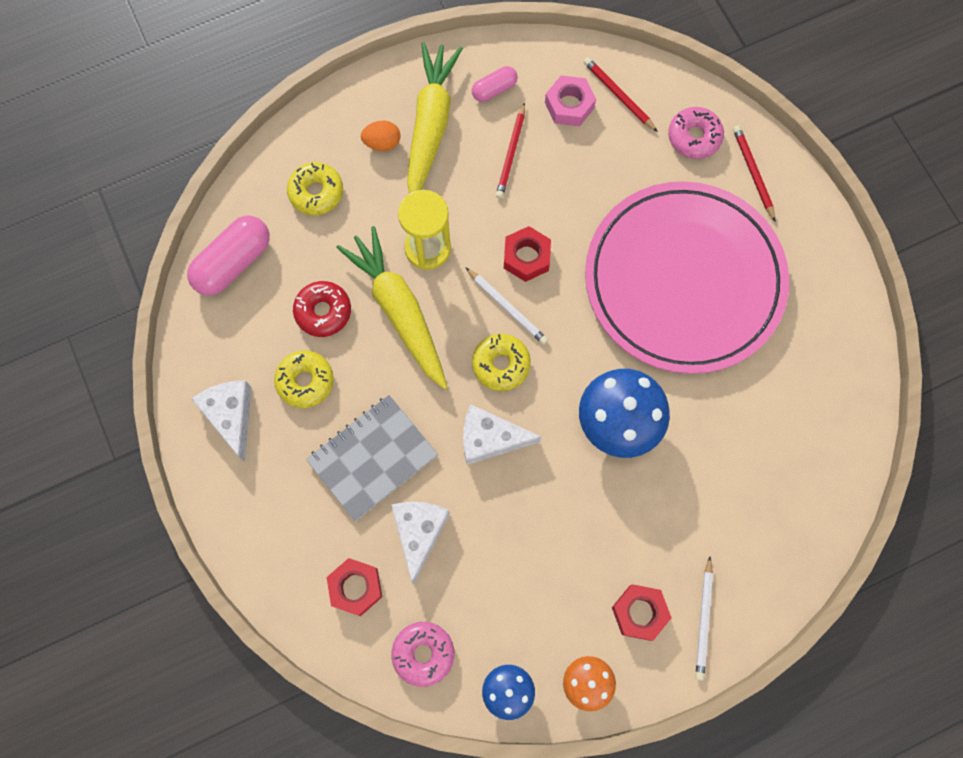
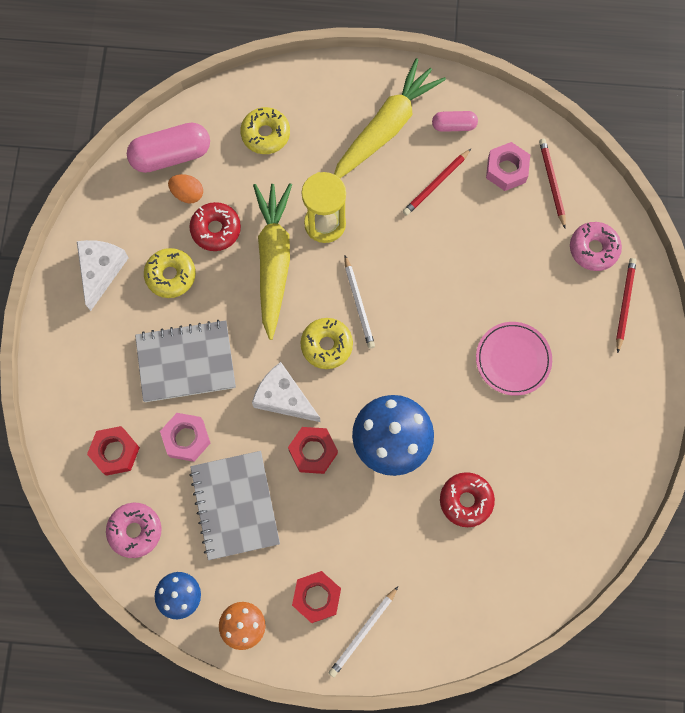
camera: 30 degrees right, 0 degrees up
(382, 143) = (339, 122): orange egg -> orange egg (187, 194)
(419, 533) = (186, 438): white cheese -> pink nut
(507, 570) = (235, 505): none -> grey notebook
(526, 257) = (398, 272): red nut -> red nut (313, 451)
(684, 280) = (513, 359): pink plate -> pink plate, size x0.41
(722, 438) = (466, 500): none -> red donut

